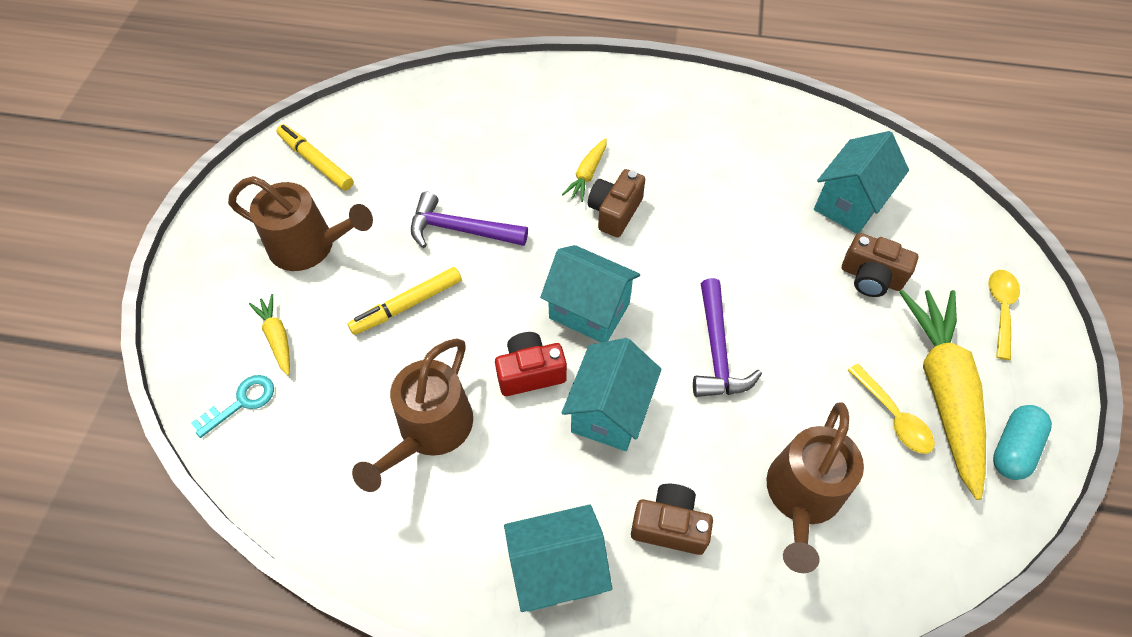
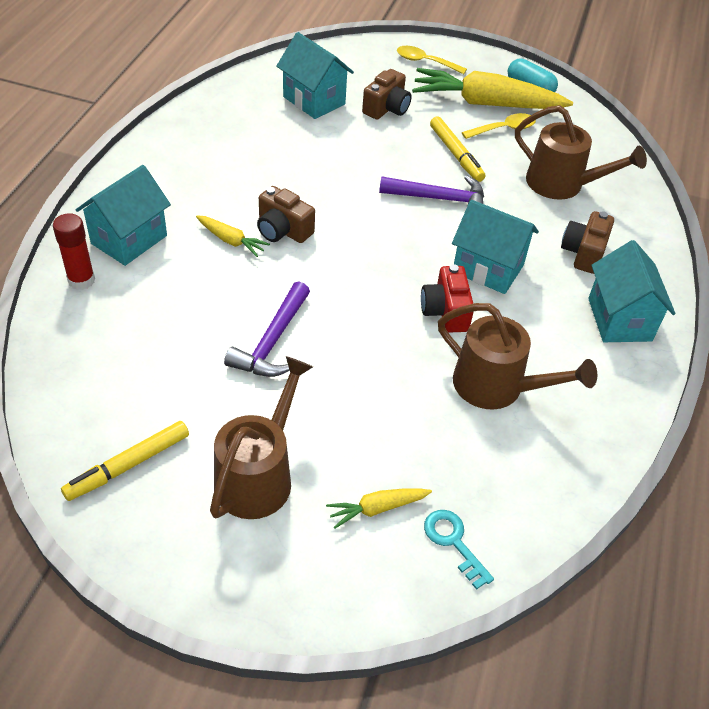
camera: 85 degrees left, 10 degrees down
(407, 305) = (357, 392): yellow marker -> yellow marker (456, 154)
(508, 86) = (81, 280): none -> red glue stick
(589, 311) = (388, 264): turquoise house -> turquoise house (129, 239)

